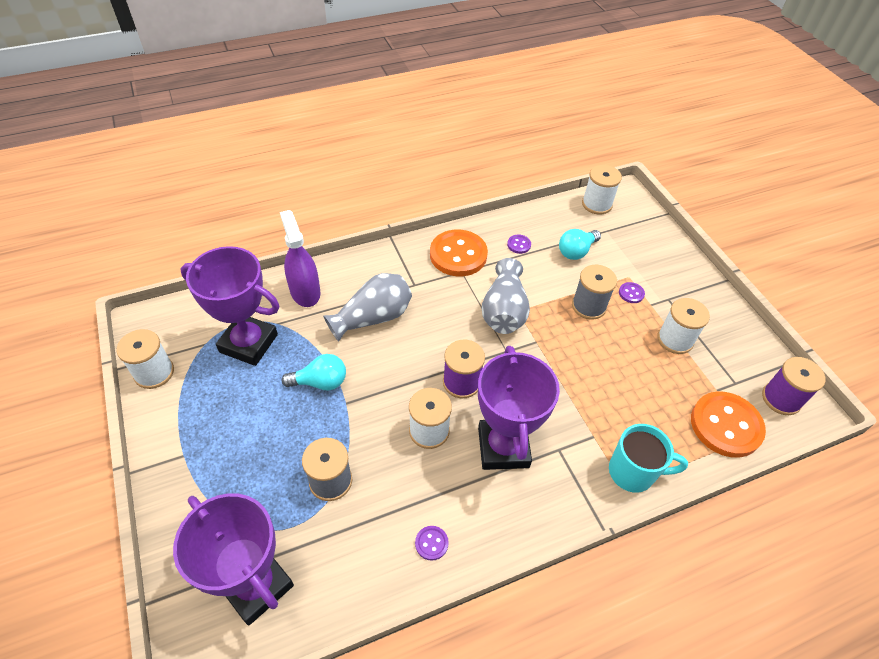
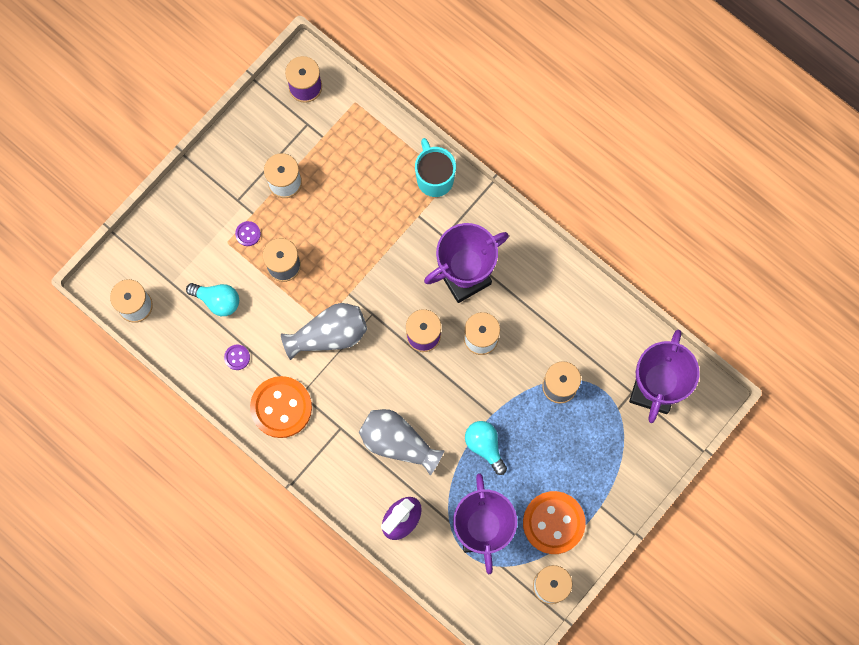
camera: 115 degrees left, 25 degrees up
(431, 543) = (564, 292): purple button -> none
(725, 425) = (355, 122): orange button -> orange button (553, 523)

